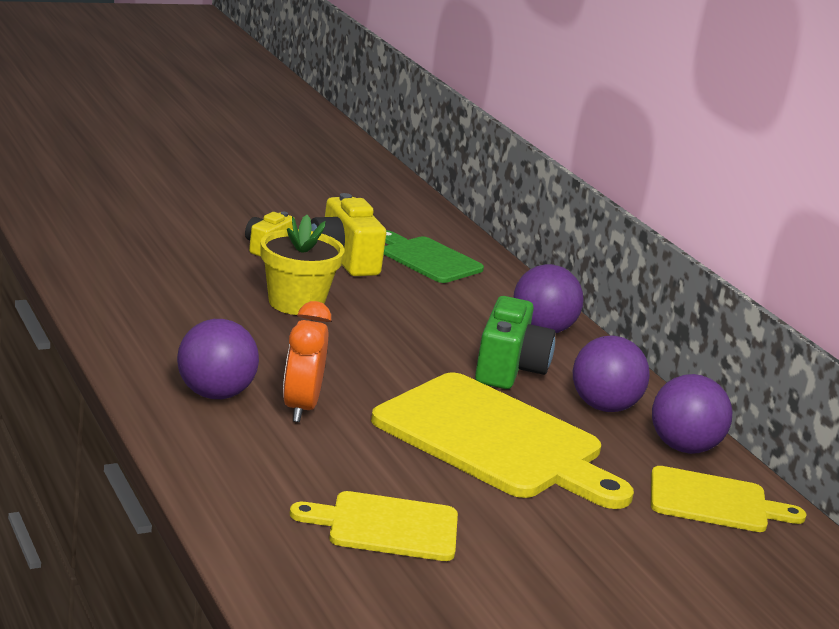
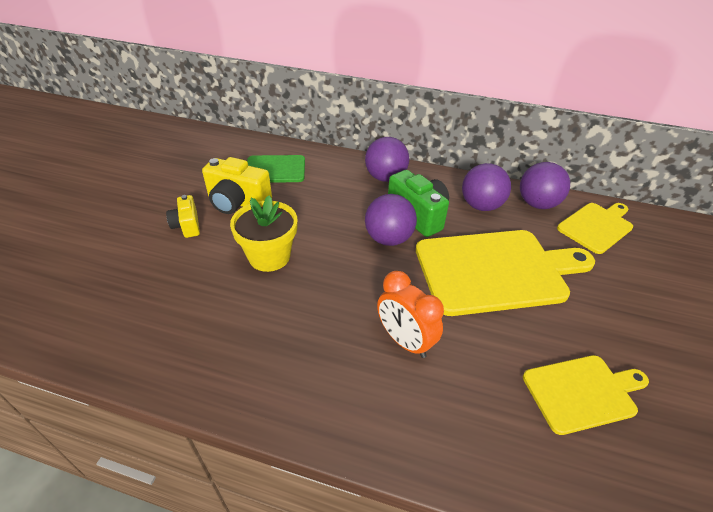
camera: 45 degrees left, 20 degrees up
(214, 394) = (356, 381): purple ball -> purple ball (388, 239)
(386, 527) = (582, 392): yellow cutting board -> yellow cutting board turned 150 degrees counterclockwise

